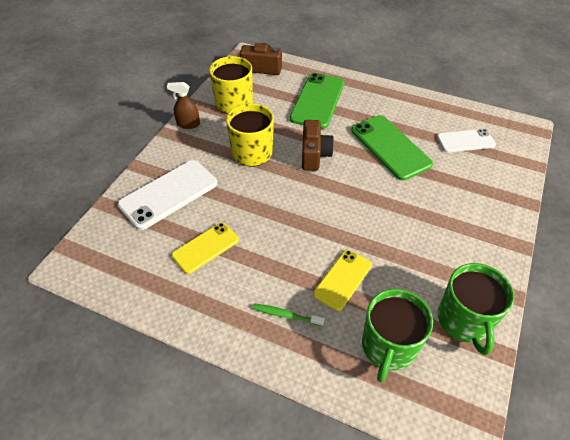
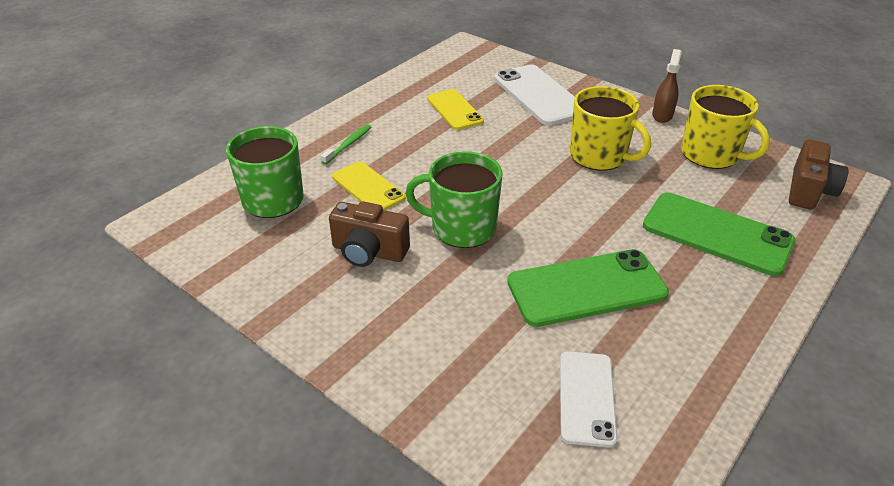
camera: 105 degrees right, 10 degrees down
(314, 155) = (583, 206): brown camera -> brown camera (369, 252)
(464, 320) = (259, 264): green mug -> green mug (462, 228)

